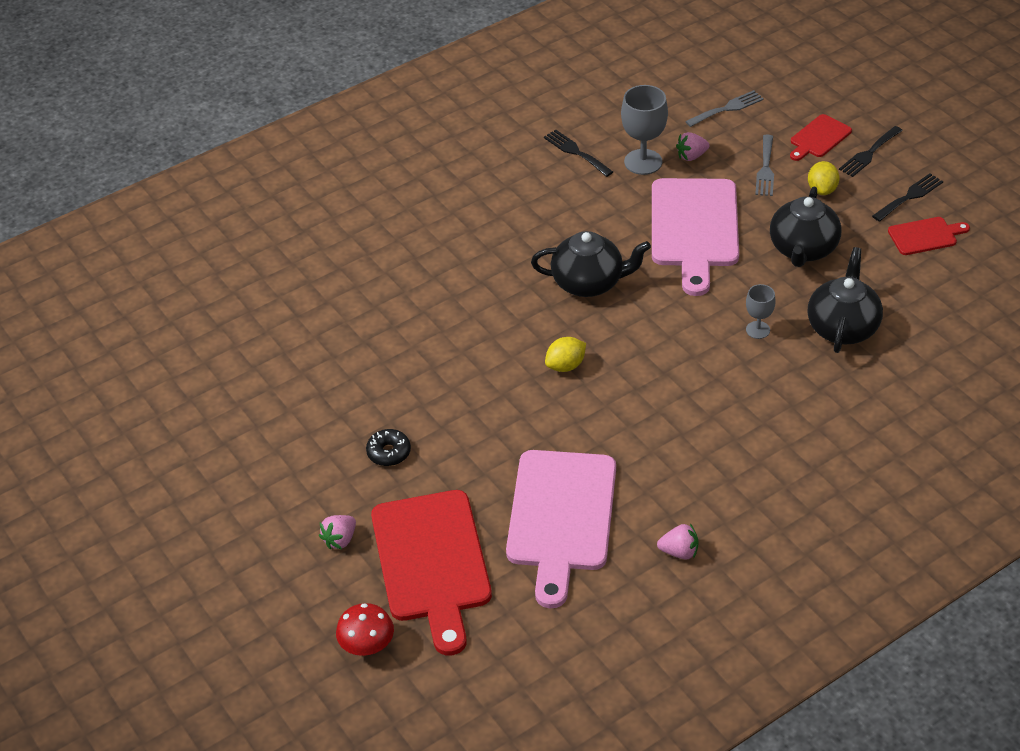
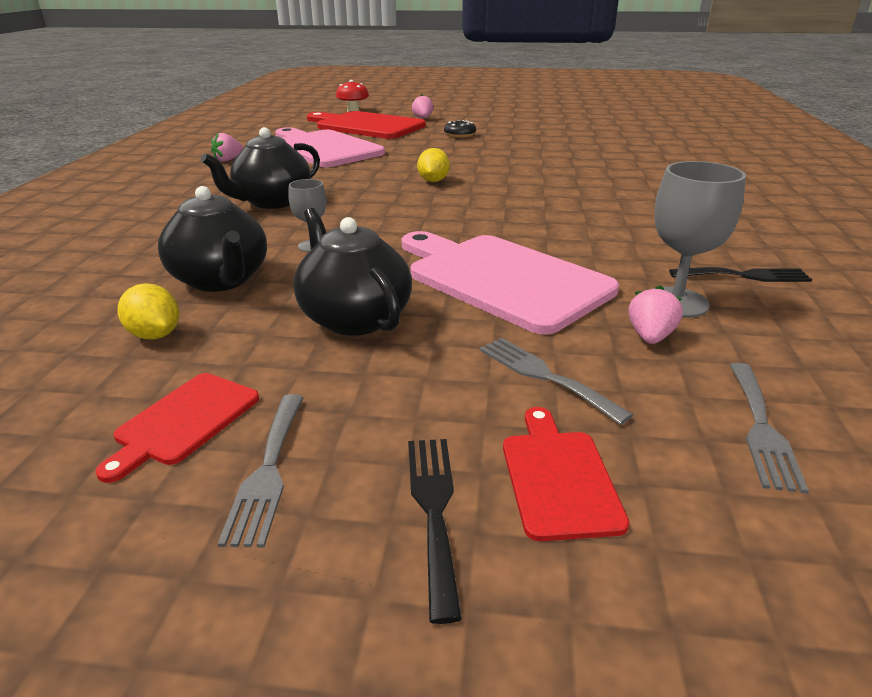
camera: 130 degrees right, 15 degrees down
(589, 283) = (508, 213): black teapot -> black teapot (272, 202)
(822, 190) = (427, 395): yellow lemon -> yellow lemon (155, 335)
(909, 196) = (268, 471): black fork -> grey fork

